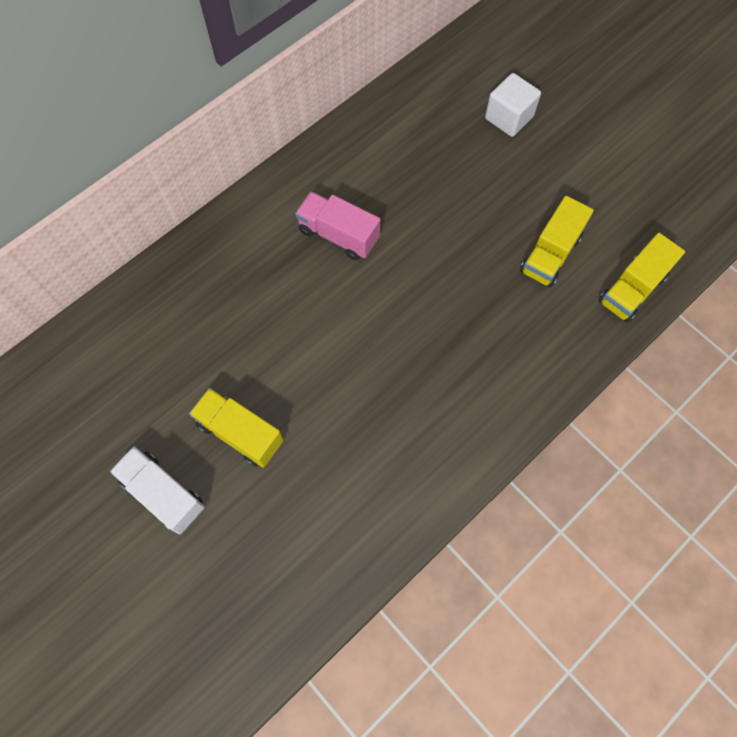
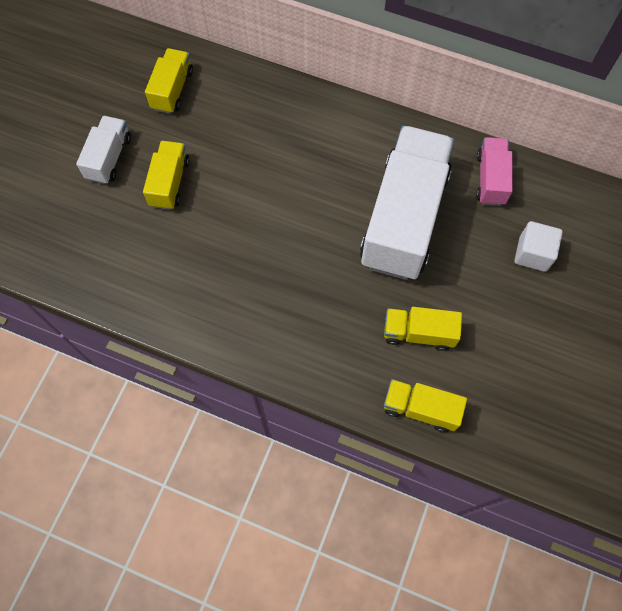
camera: 65 degrees right, 0 degrees up
(109, 379) = (172, 90): none -> yellow truck
(338, 235) = (353, 176): pink truck -> pink truck (490, 179)
(414, 210) = (403, 218): none -> white truck

